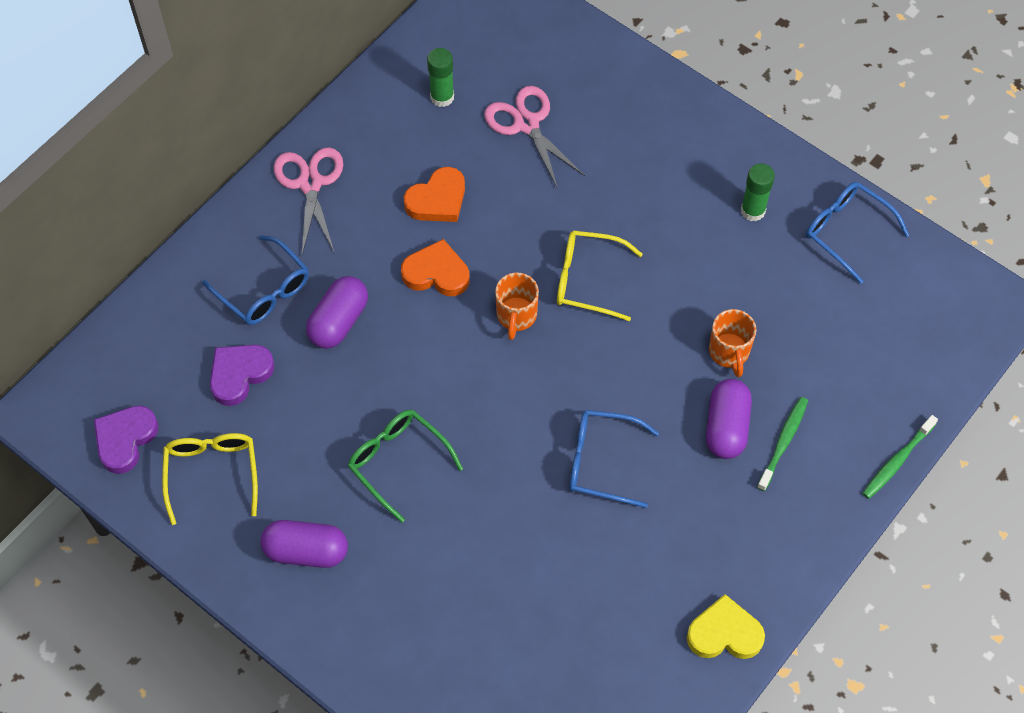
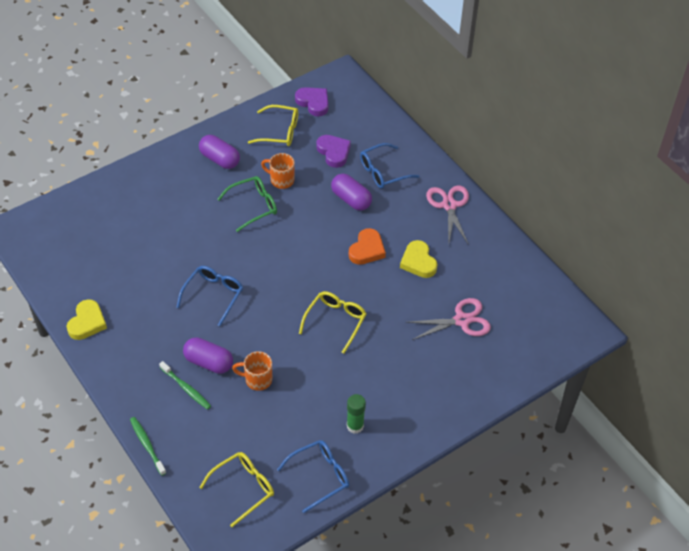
camera: 105 degrees right, 10 degrees down
(306, 551) = (220, 159): purple capsule -> purple capsule turned 75 degrees counterclockwise
(310, 183) = (449, 205): pink scissors -> pink scissors turned 105 degrees counterclockwise
(437, 200) = (418, 262): orange heart -> yellow heart
(442, 97) = (495, 282): green glue stick -> none
(516, 316) = (323, 280): orange mug -> orange mug (281, 180)
(904, 316) = (244, 488): none -> yellow glasses

